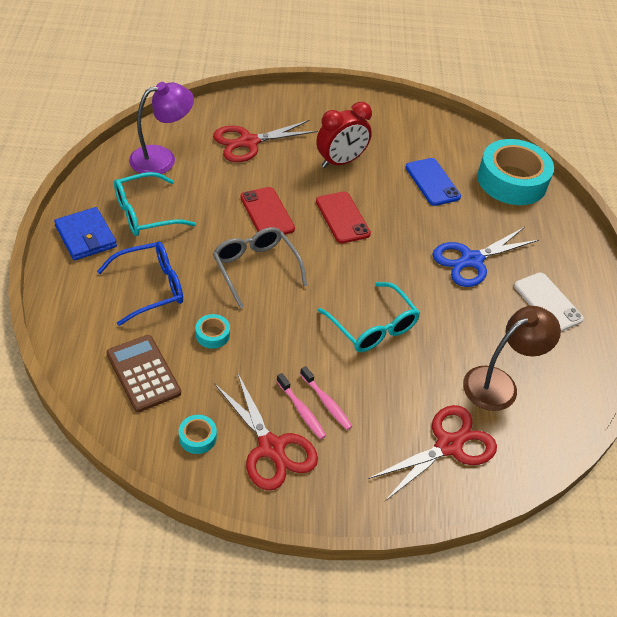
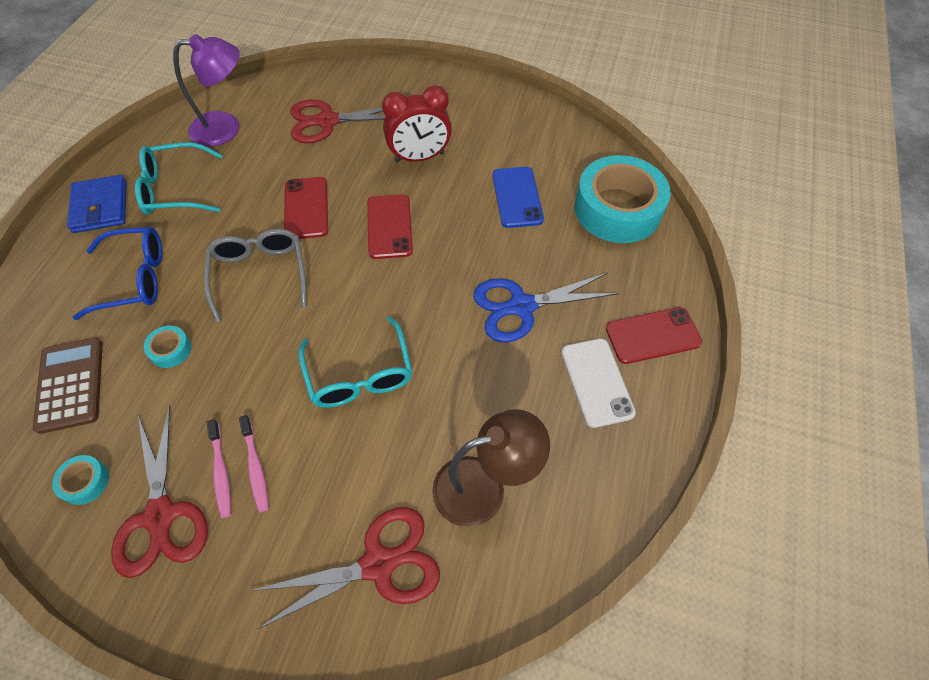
camera: 20 degrees right, 10 degrees up
(573, 265) = (653, 335): none -> red phone

